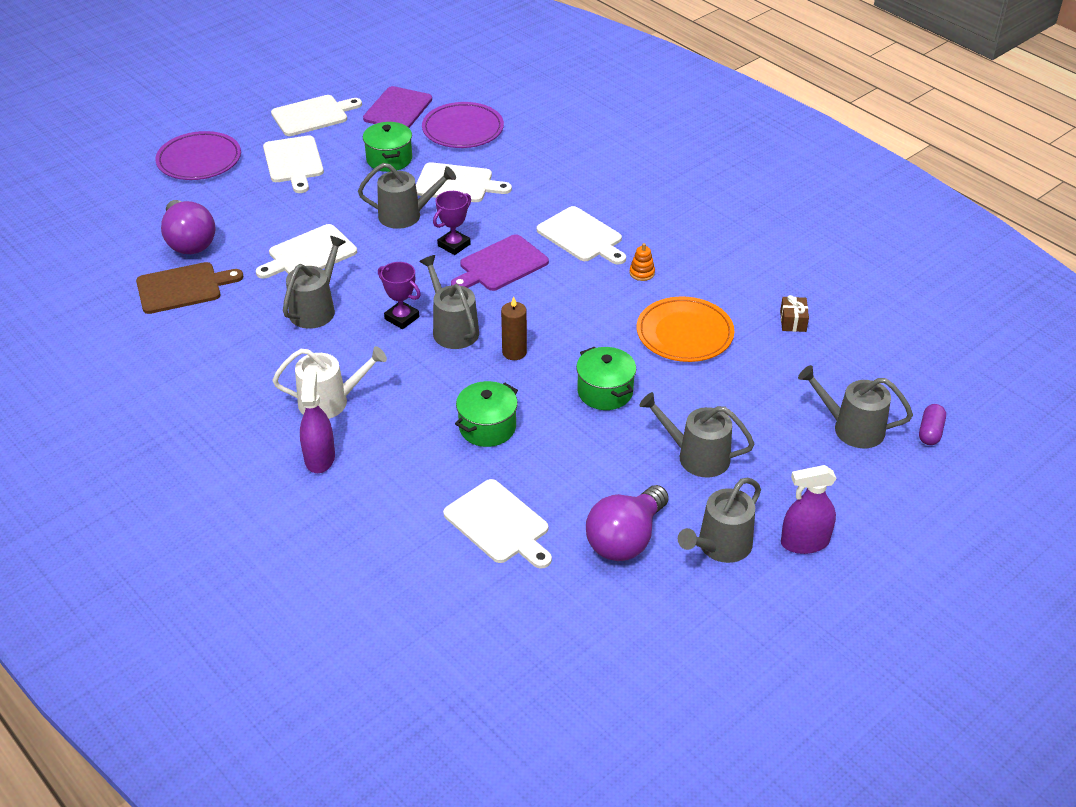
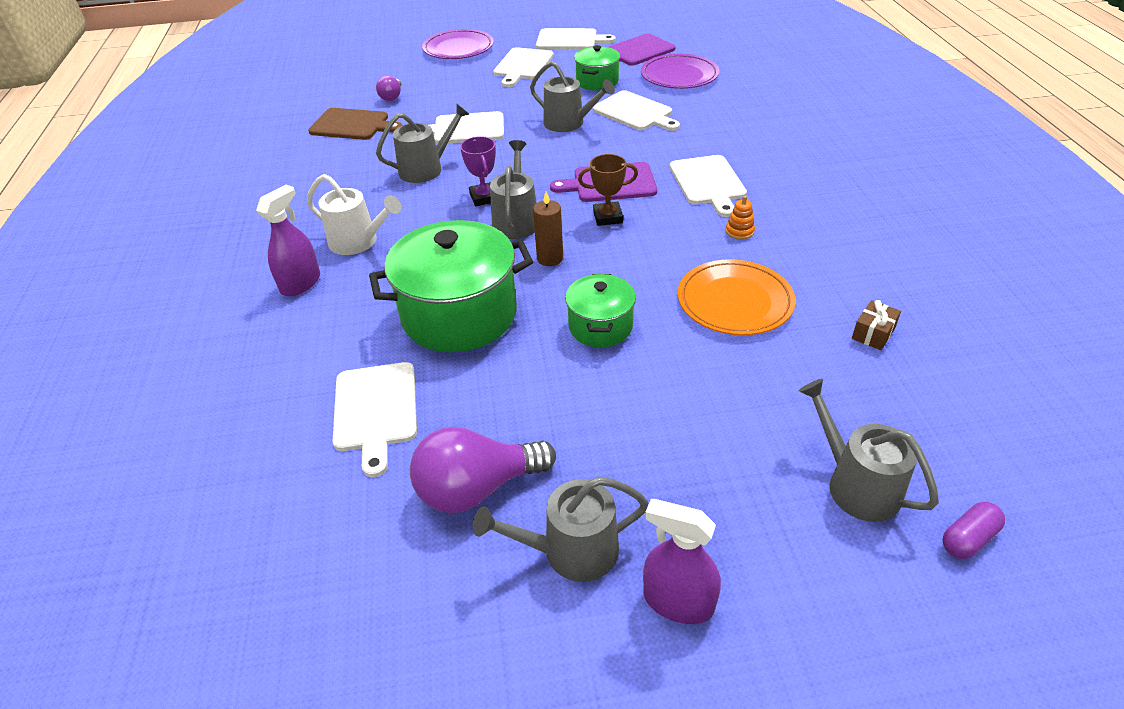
camera: 35 degrees right, 0 degrees up
(189, 242) = (392, 97): purple light bulb -> purple light bulb, size x0.53
(454, 245) = (585, 156): purple trophy -> none
(487, 427) = (459, 315): green pot -> green pot, size x1.84
(527, 298) = (607, 217): none -> brown trophy
(697, 456) = (636, 433): grey watering can -> none

